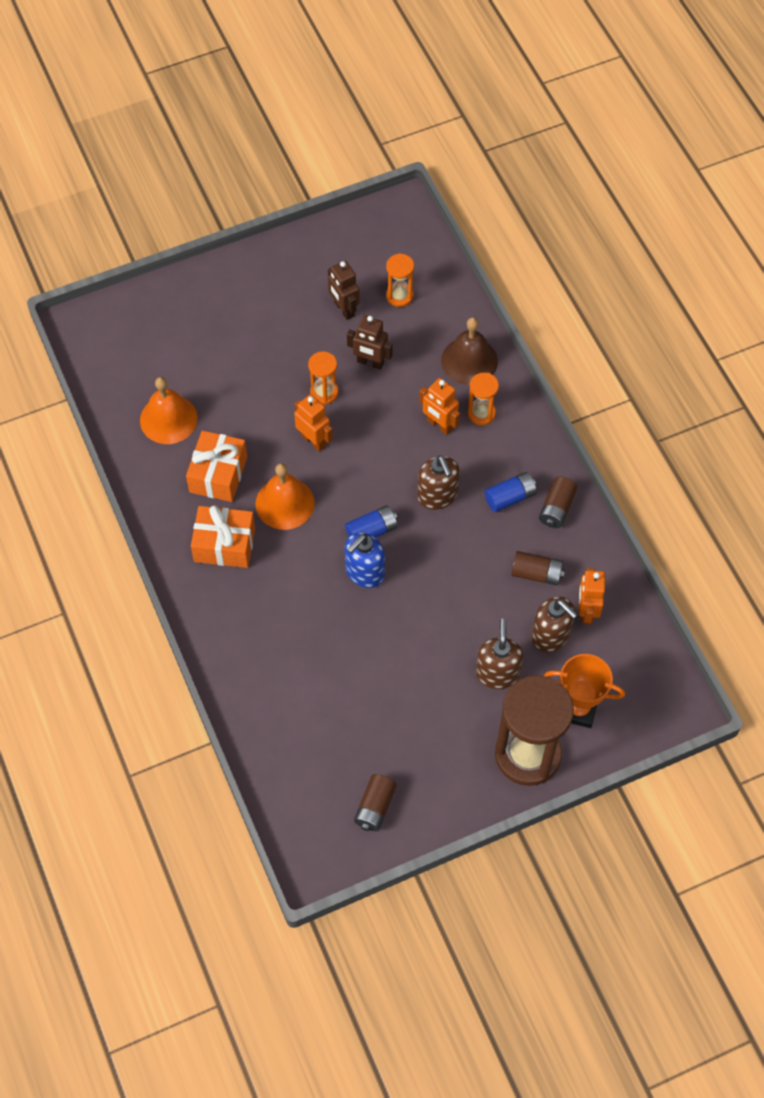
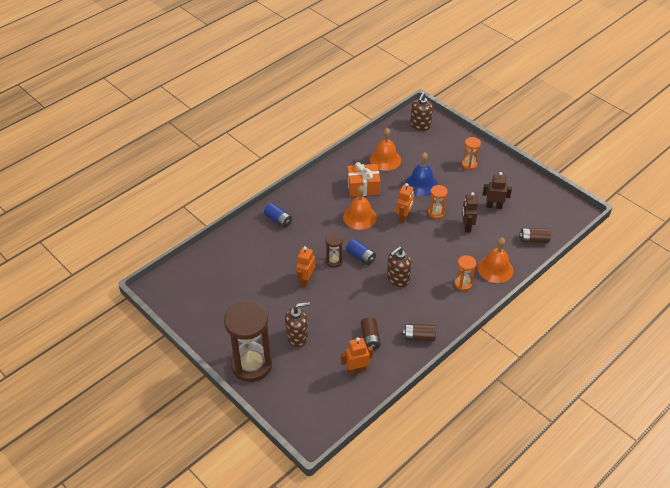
camera: 70 degrees right, 15 degrees down
(224, 544) = (323, 201): orange gift -> none
(251, 388) = (421, 184): none -> blue bell
(344, 309) = (494, 206): brown robot -> brown robot turned 60 degrees clockwise
(364, 572) = (334, 261): blue soap dispenser -> brown hourglass
(375, 807) = (196, 304): brown battery -> brown battery (533, 240)
(399, 296) = (518, 226): orange hourglass -> orange hourglass (469, 164)
(439, 425) = (444, 267): orange robot -> orange robot (306, 280)
(469, 361) = (495, 269): brown bell -> orange bell
(510, 497) = (414, 312): blue battery -> blue battery (278, 220)
(551, 636) = (332, 356): brown soap dispenser -> brown soap dispenser (420, 125)
(577, 709) = (290, 382): orange trophy -> none

